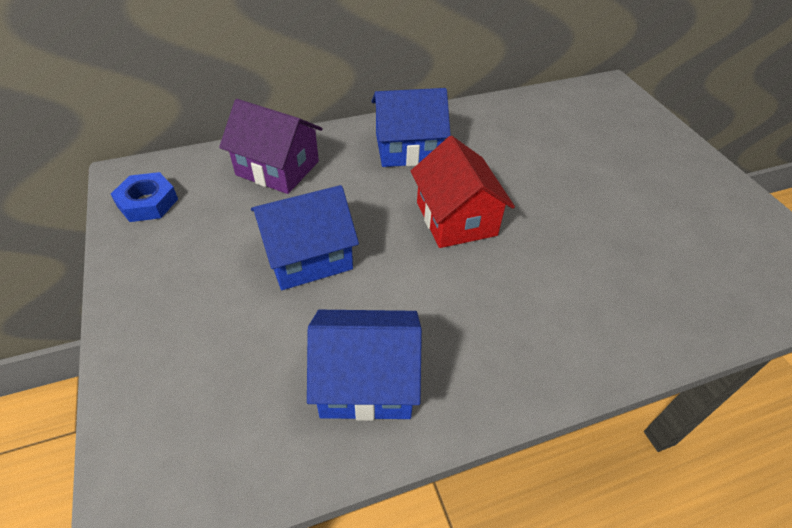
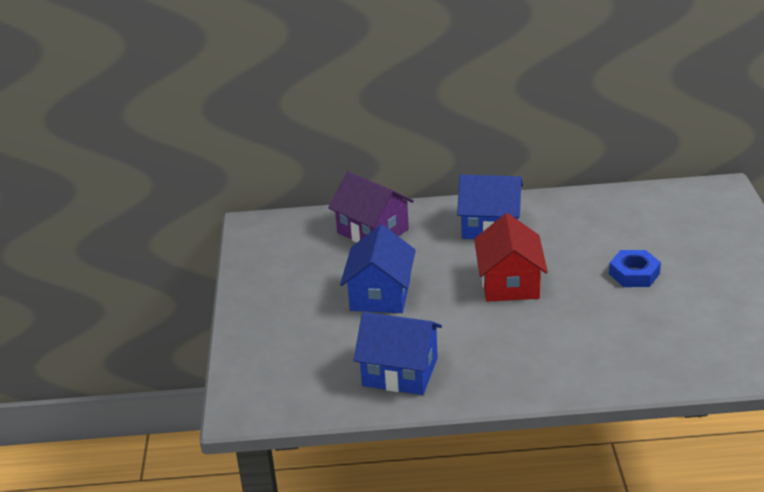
camera: 20 degrees right, 15 degrees down
(147, 202) = (266, 245): blue nut -> blue nut (634, 274)
(308, 256) = (380, 294): blue house -> blue house turned 75 degrees counterclockwise

